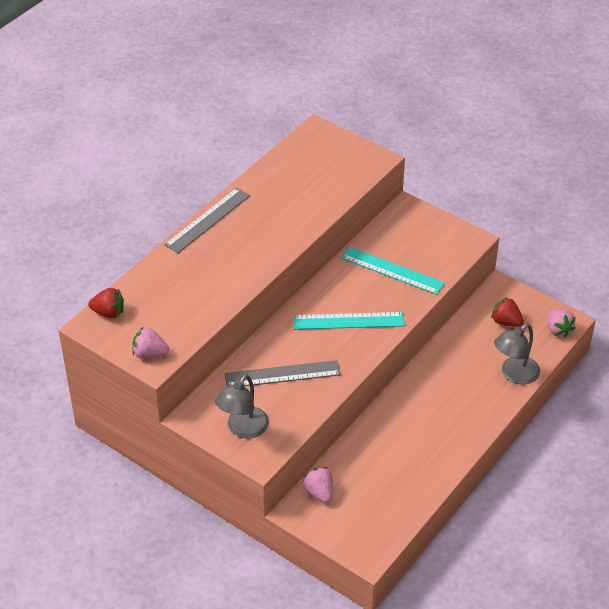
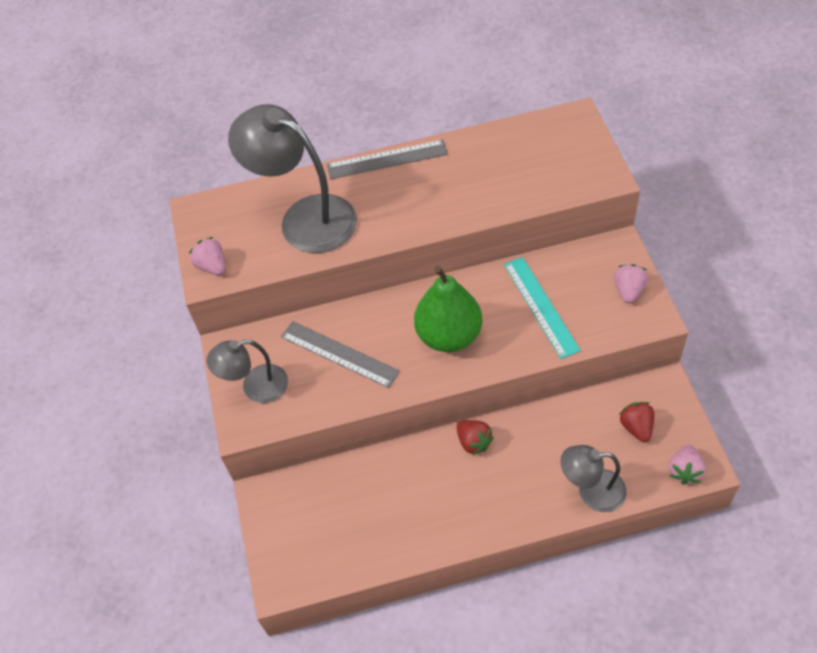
camera: 45 degrees right, 10 degrees up
(108, 313) = (220, 206): red strawberry -> red strawberry (473, 442)
(186, 287) = (305, 218): none -> grey lamp
(319, 492) = (297, 490): pink strawberry -> pink strawberry (628, 290)
(348, 321) = (449, 335): turquoise ruler -> green pear

